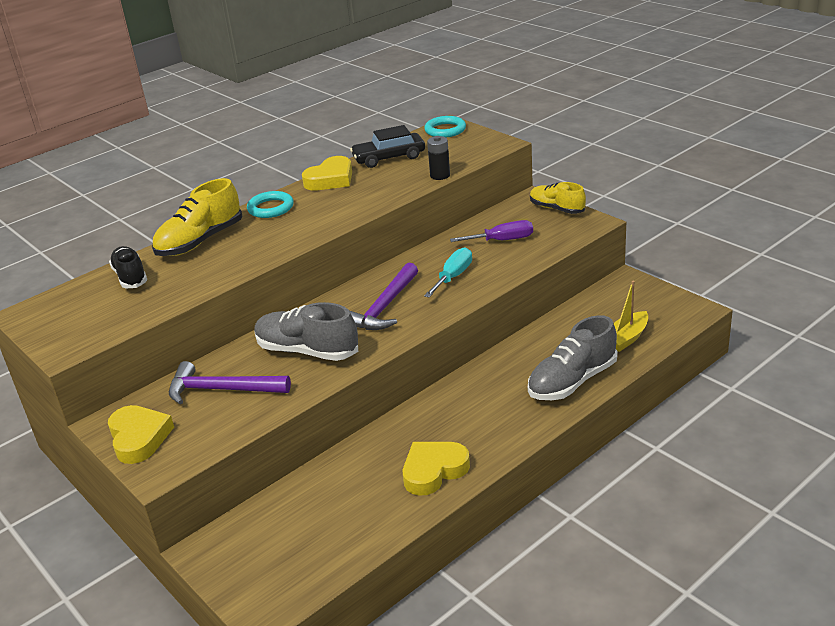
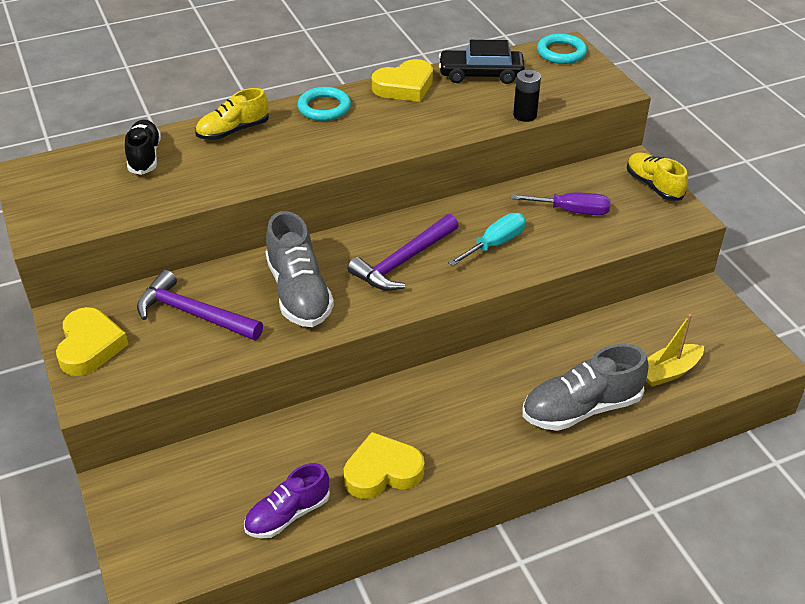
camera: 15 degrees right, 10 degrees up
(200, 241) = (233, 131): yellow shoe -> yellow shoe, size x0.66
(307, 351) = (299, 293): grey shoe -> grey shoe turned 150 degrees counterclockwise
(369, 525) = (288, 514): none -> purple shoe

